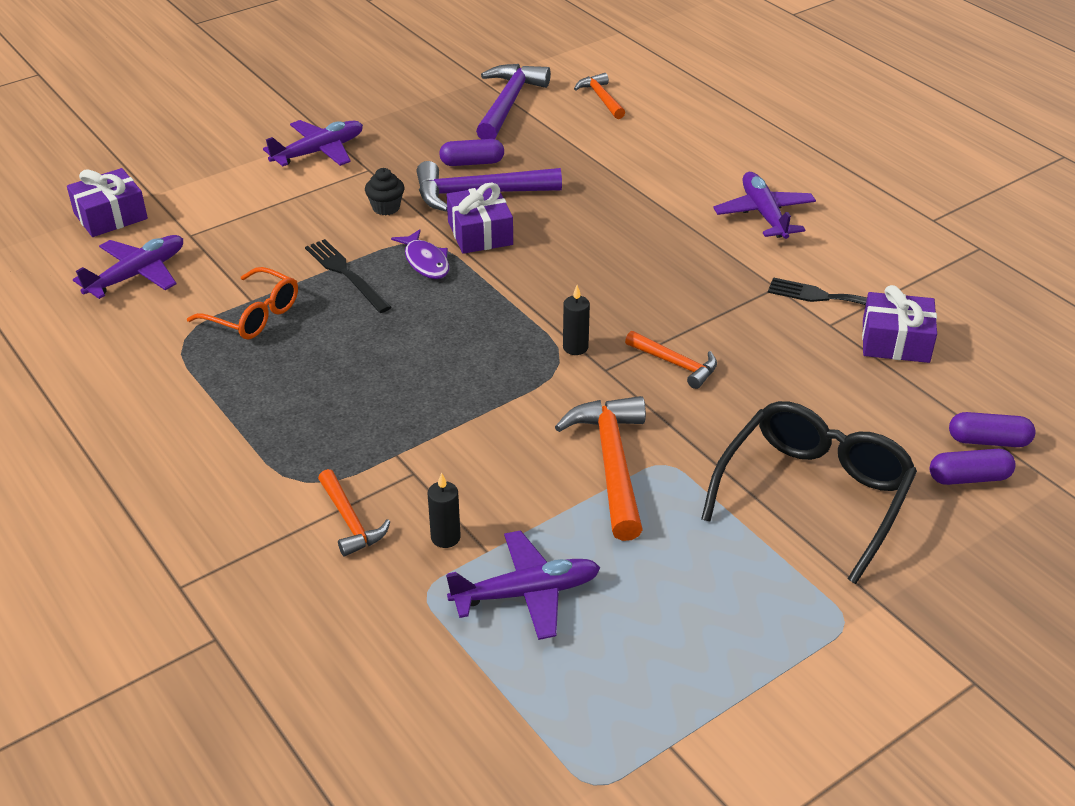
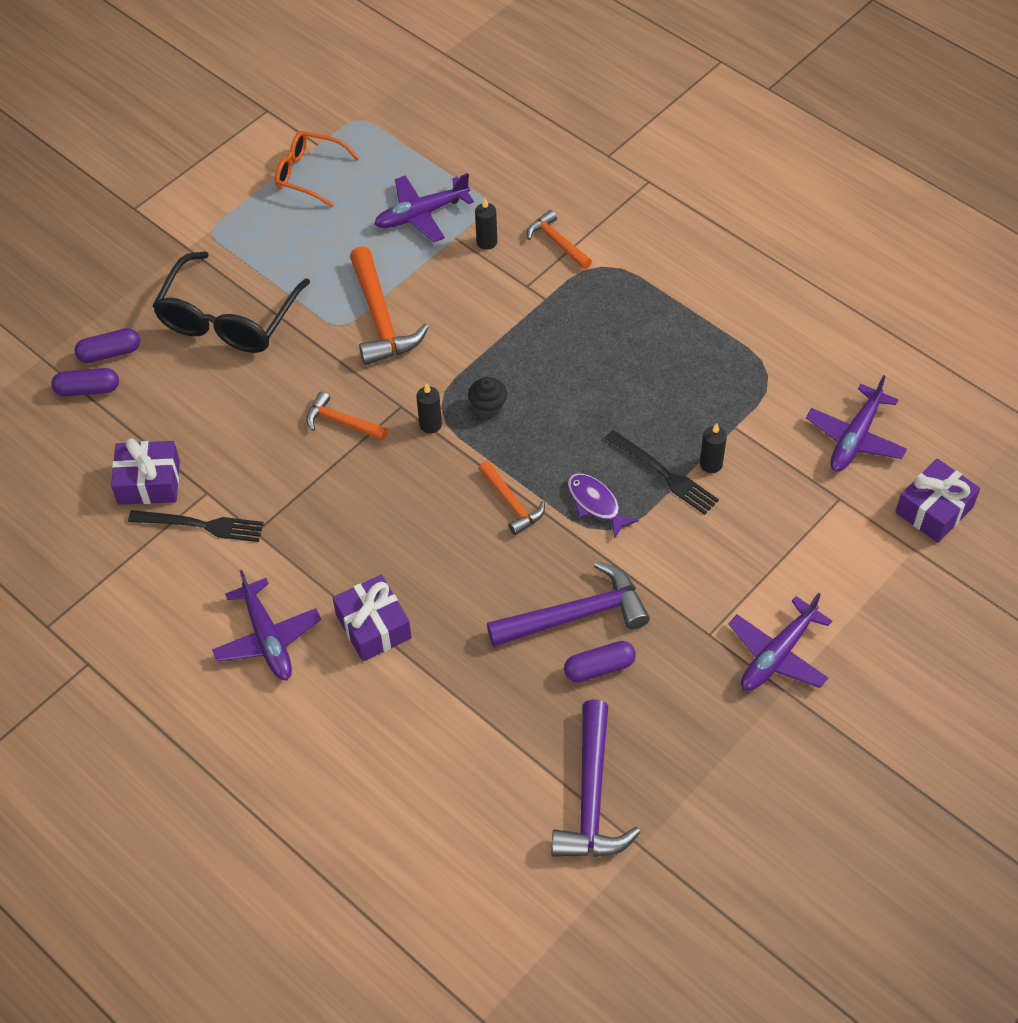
camera: 170 degrees right, 15 degrees up
(253, 315) = (723, 410): orange glasses -> orange glasses (309, 174)
(294, 275) = (711, 464): none -> black candle
(386, 208) = (664, 574): black cupcake -> black cupcake (488, 407)
(480, 233) = (555, 554): purple gift -> purple gift (373, 626)
(601, 98) = (478, 833): orange hammer -> orange hammer (512, 503)

